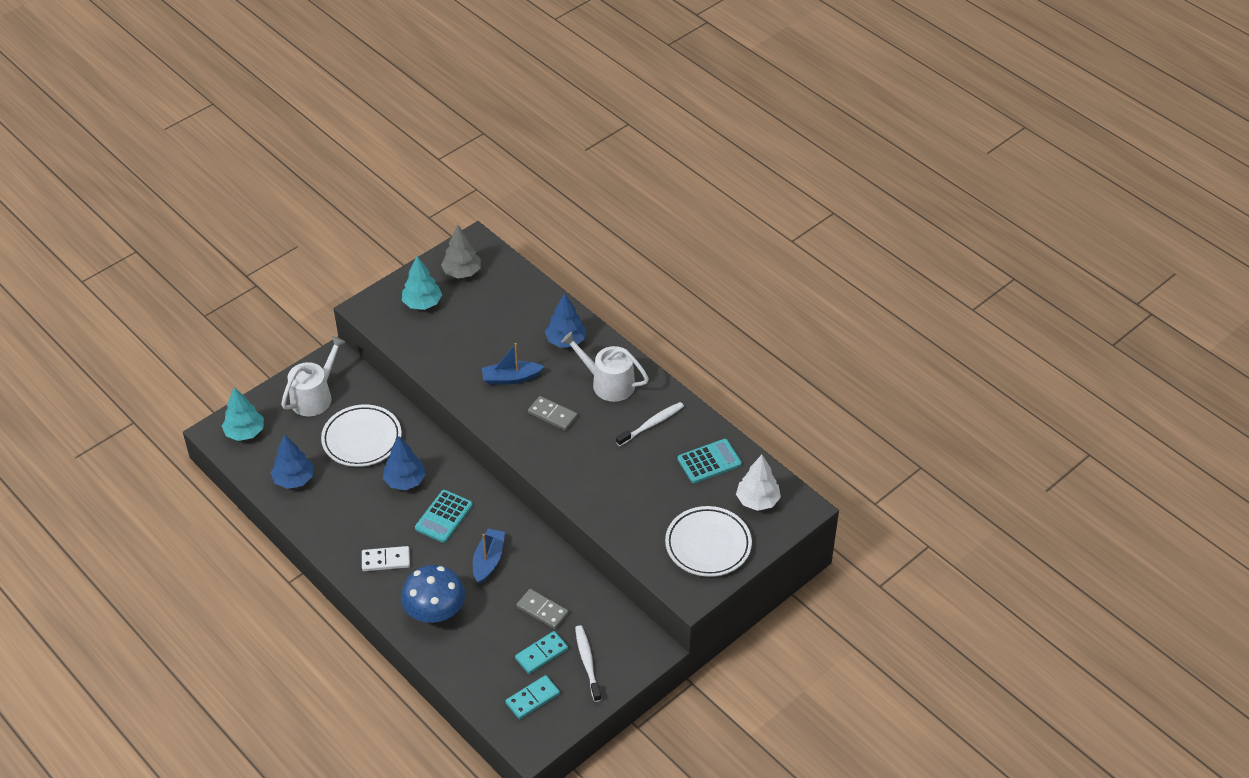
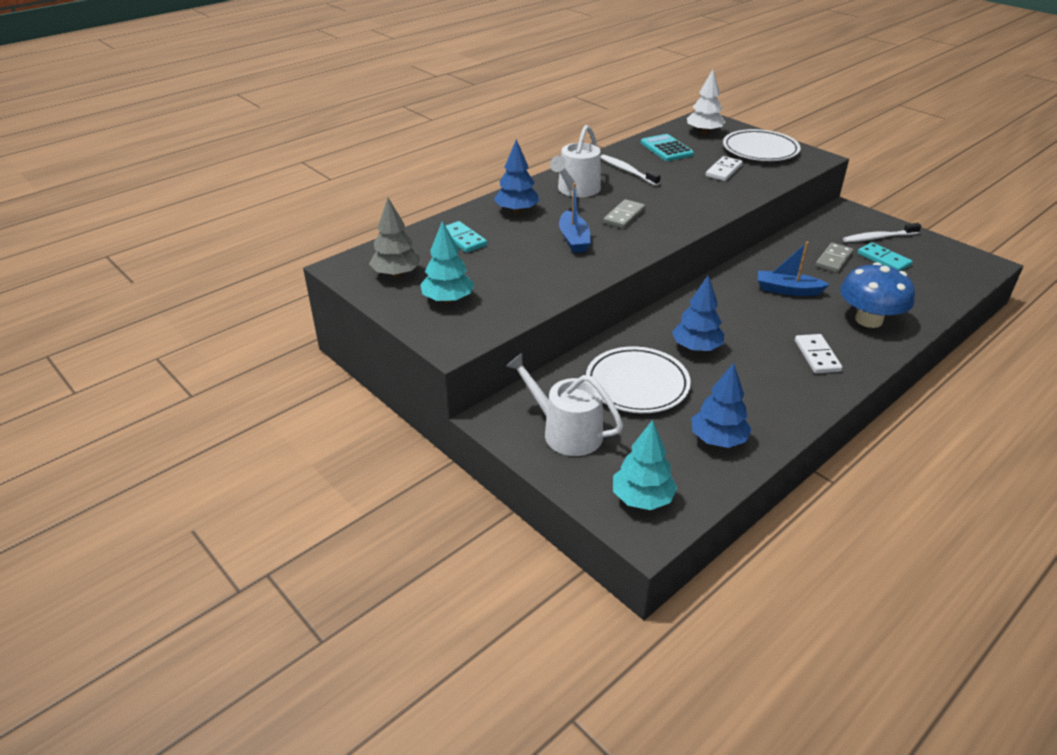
camera: 90 degrees left, 10 degrees down
(444, 517) = (740, 319): turquoise calculator -> none
(532, 698) = (936, 263): turquoise domino -> turquoise domino (462, 239)
(653, 504) = (724, 171): none -> white domino

